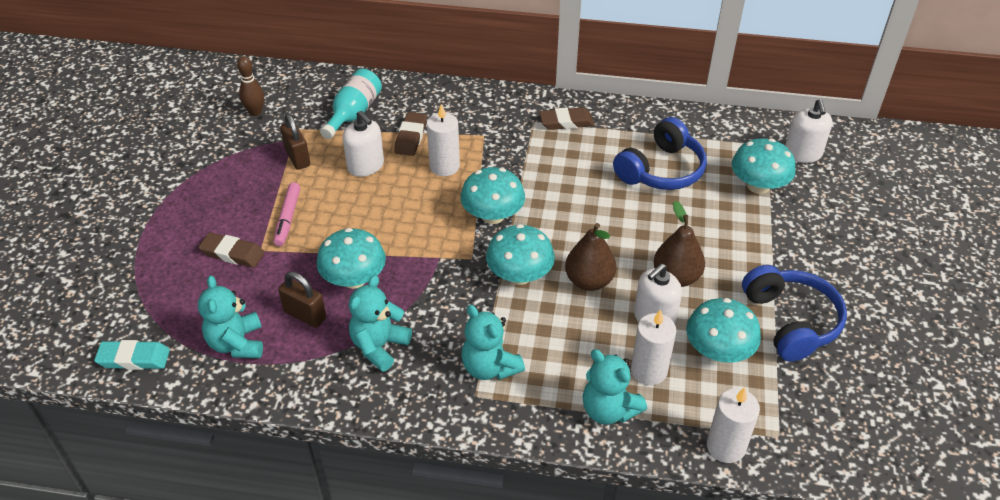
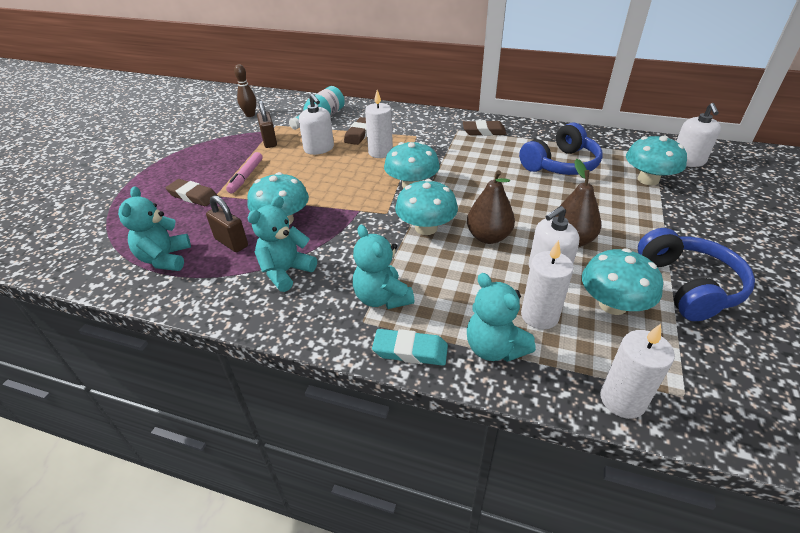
camera: 10 degrees right, 5 degrees down
(134, 358) = (75, 262): turquoise eraser -> turquoise eraser (410, 351)

